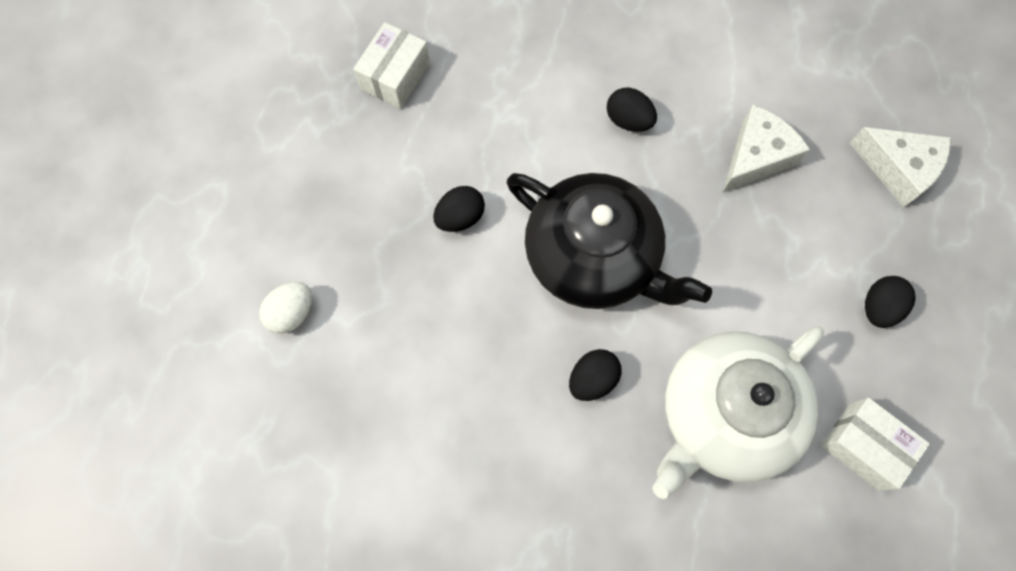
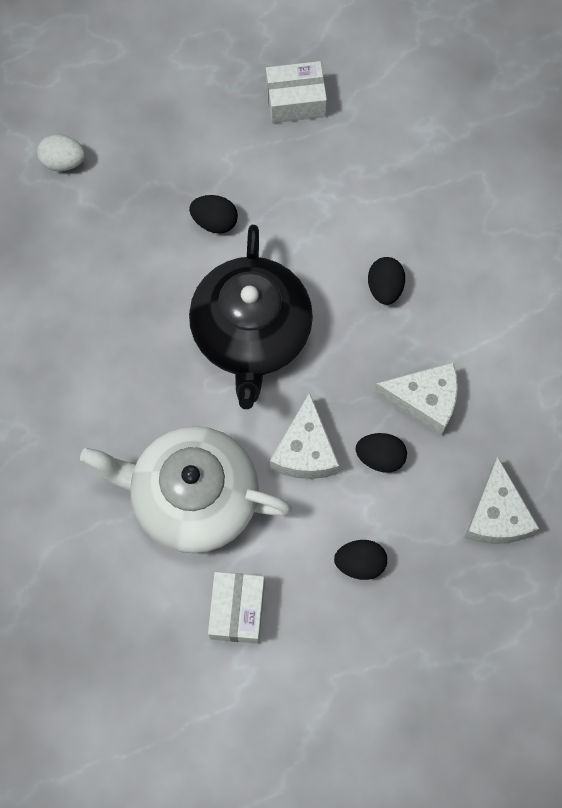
camera: 55 degrees right, 0 degrees up
(592, 379) = (155, 390): black egg -> black egg (380, 457)
(741, 284) = (305, 450): none -> white cheese

